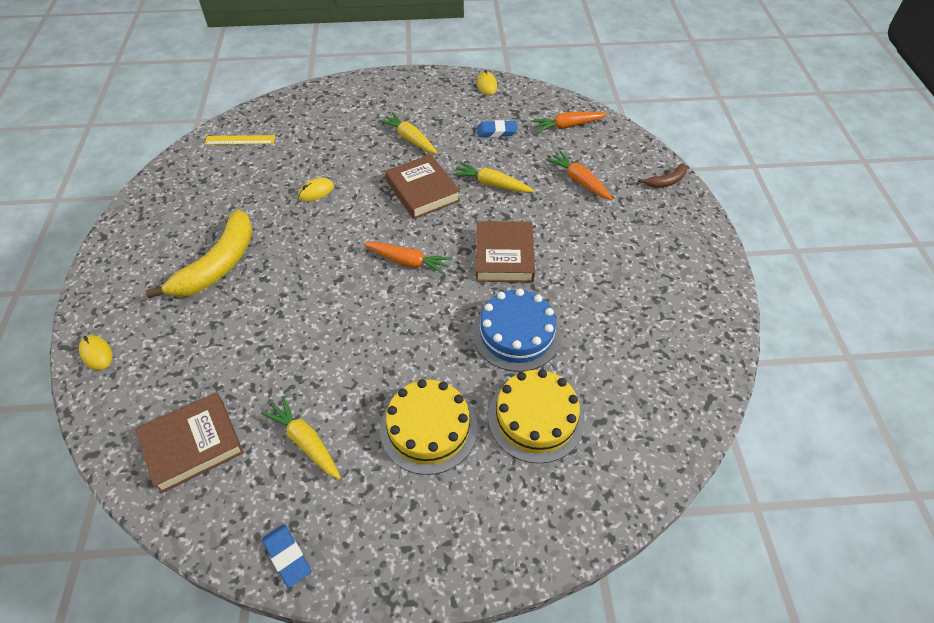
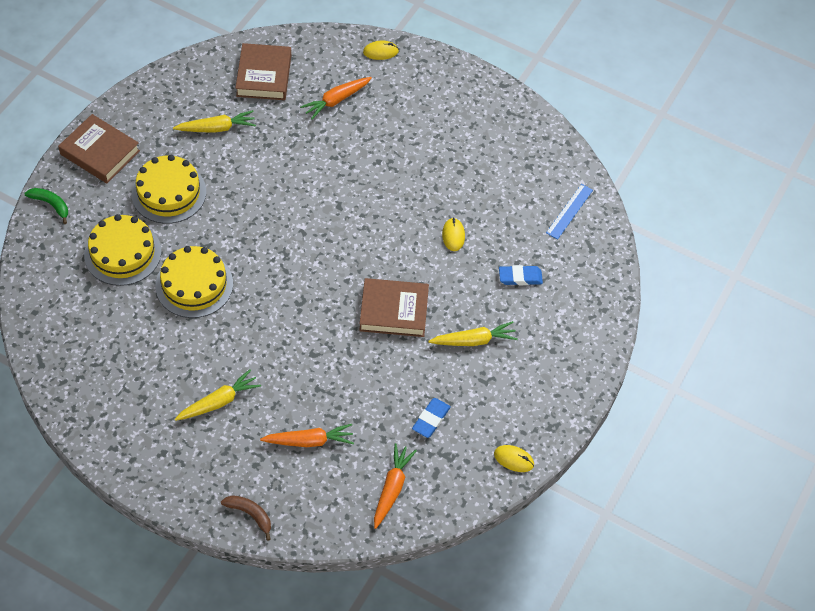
camera: 120 degrees right, 5 degrees up
(218, 265) = (414, 141): yellow banana -> none
(240, 140) = (569, 211): yellow ruler -> blue ruler
(287, 556) = (152, 91): blue eraser -> blue eraser (520, 277)
(408, 262) = (320, 257): orange carrot -> orange carrot (336, 100)
(492, 184) = (361, 368): yellow carrot -> yellow carrot (219, 401)
(504, 256) = (272, 324): brown book -> brown book (100, 152)
(516, 333) = (194, 284): blue cake -> yellow cake
(539, 541) = (51, 204): none -> green banana
(666, 181) = (250, 514): brown banana -> brown banana turned 120 degrees clockwise

